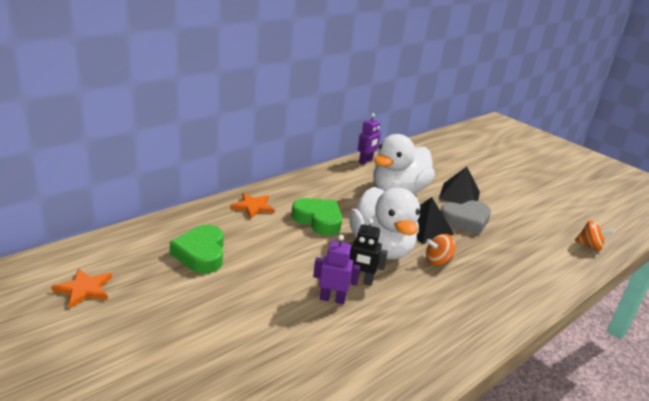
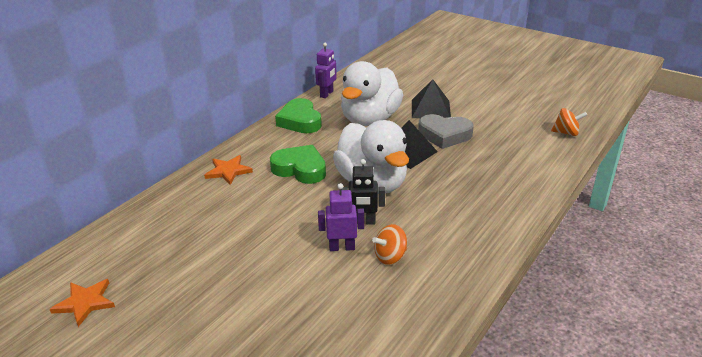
camera: 10 degrees left, 5 degrees up
(201, 254) = (193, 234): green heart -> green heart (300, 121)
(437, 261) = (430, 183): orange spinning top -> orange spinning top (390, 257)
(465, 221) = (444, 135): grey heart -> grey heart turned 45 degrees clockwise

